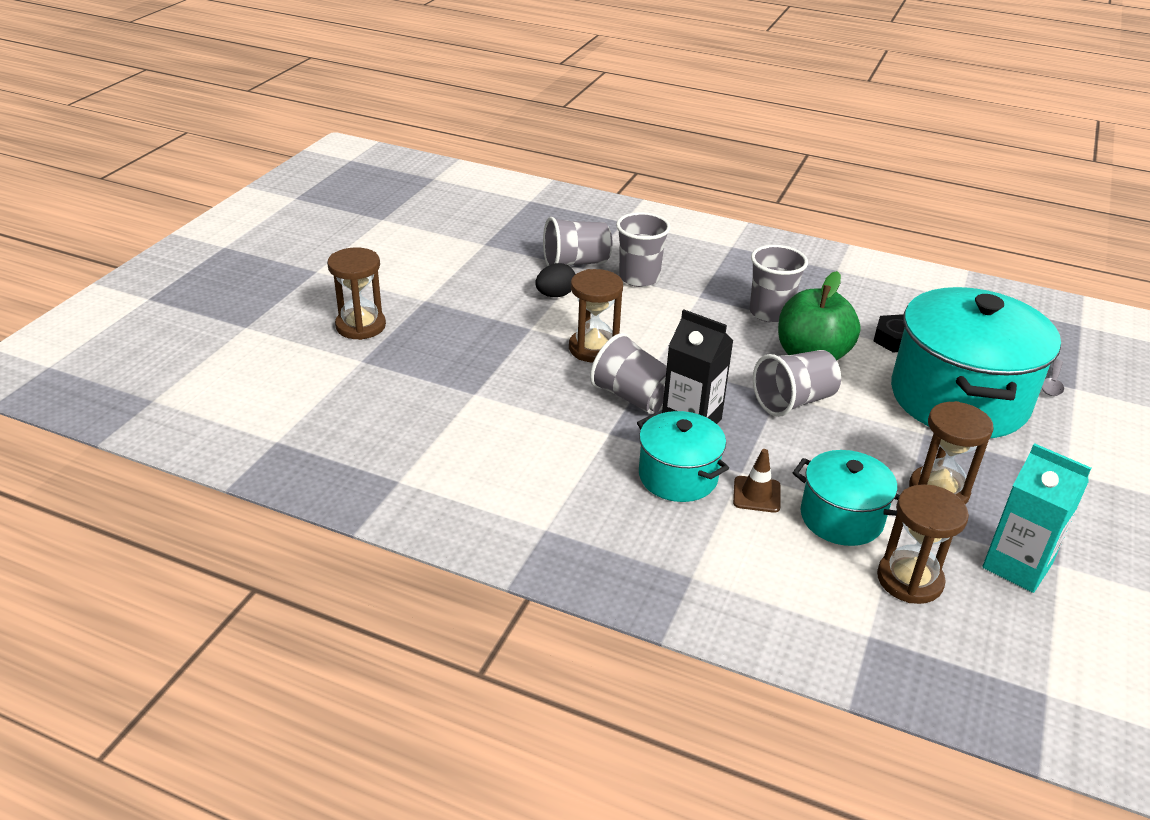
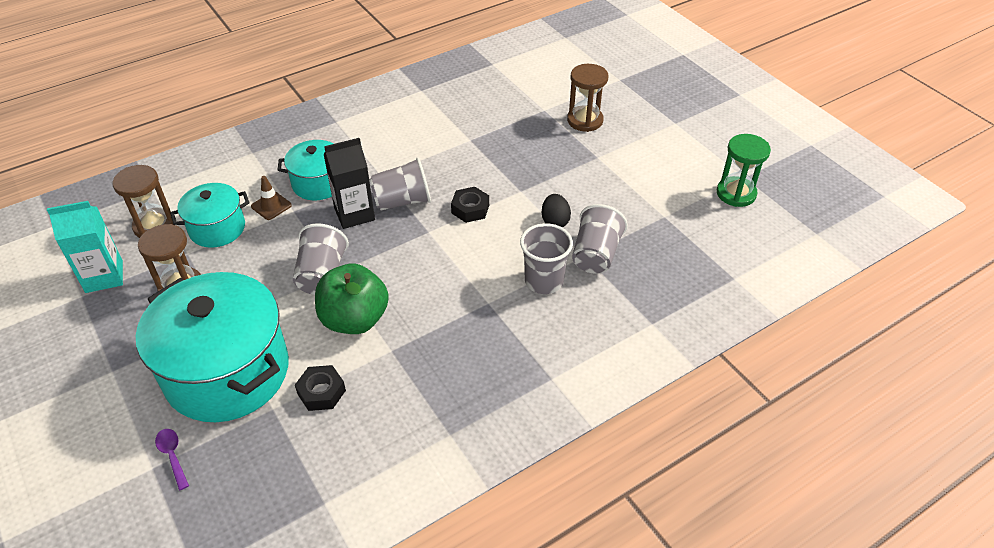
camera: 125 degrees right, 10 degrees up
(413, 218) = (736, 193): none -> green hourglass
(593, 348) = (470, 209): brown hourglass -> black nut
(770, 313) = (428, 333): grey cup -> none
(1052, 383) = (172, 456): grey spoon -> purple spoon

